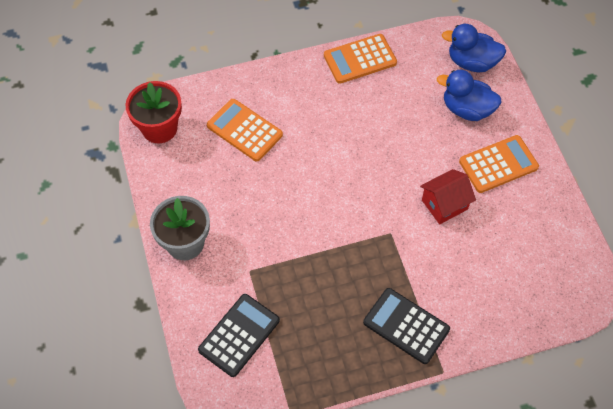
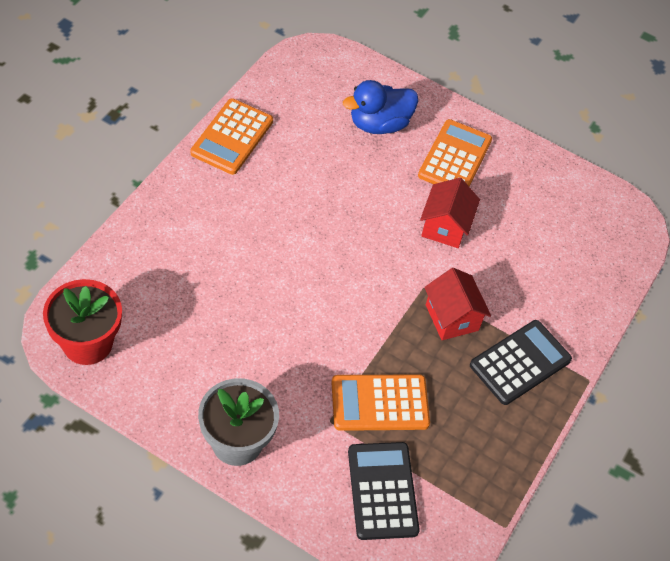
camera: 50 degrees left, 5 degrees down
(244, 130) = (184, 283): orange calculator -> orange calculator (380, 403)
(389, 265) = (452, 317): none -> red house
(406, 326) = (520, 362): black calculator -> black calculator turned 150 degrees clockwise
(471, 62) = (341, 76): blue duck -> none

